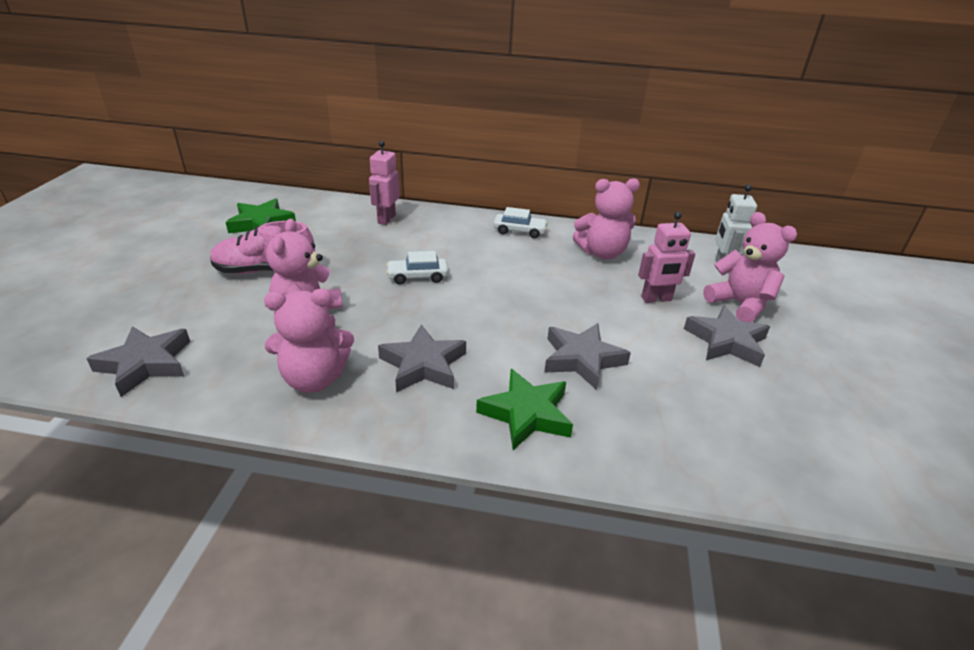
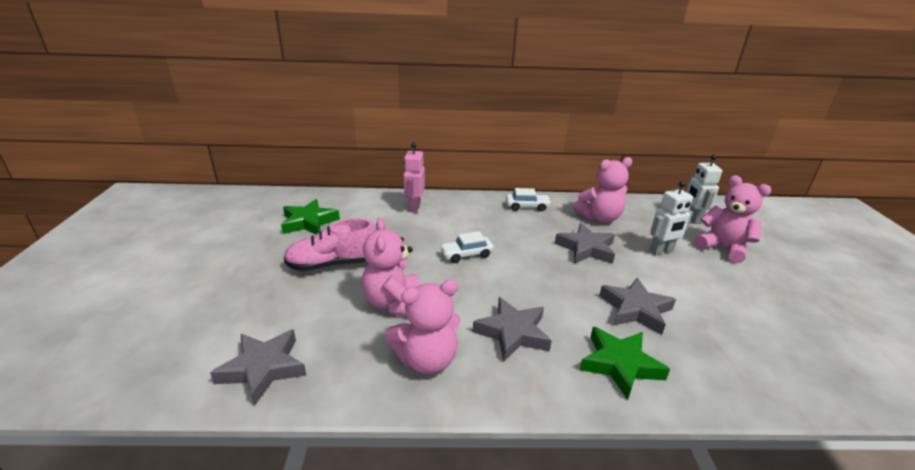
camera: 10 degrees left, 5 degrees down
(656, 299) = (661, 251): pink robot -> white robot
(726, 341) = (731, 279): grey star -> grey star (586, 248)

